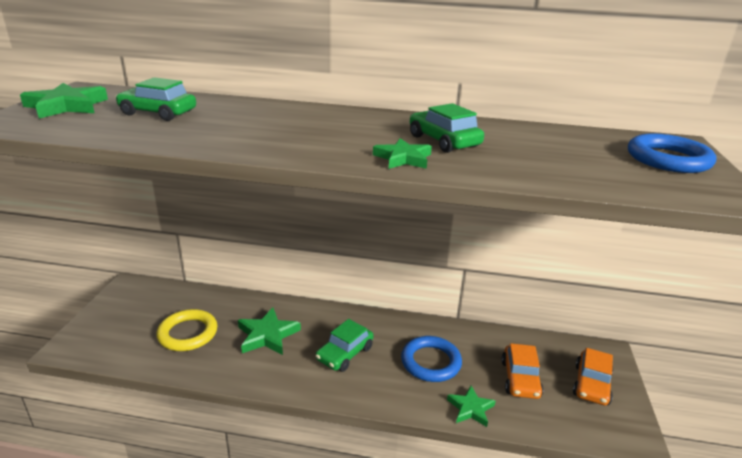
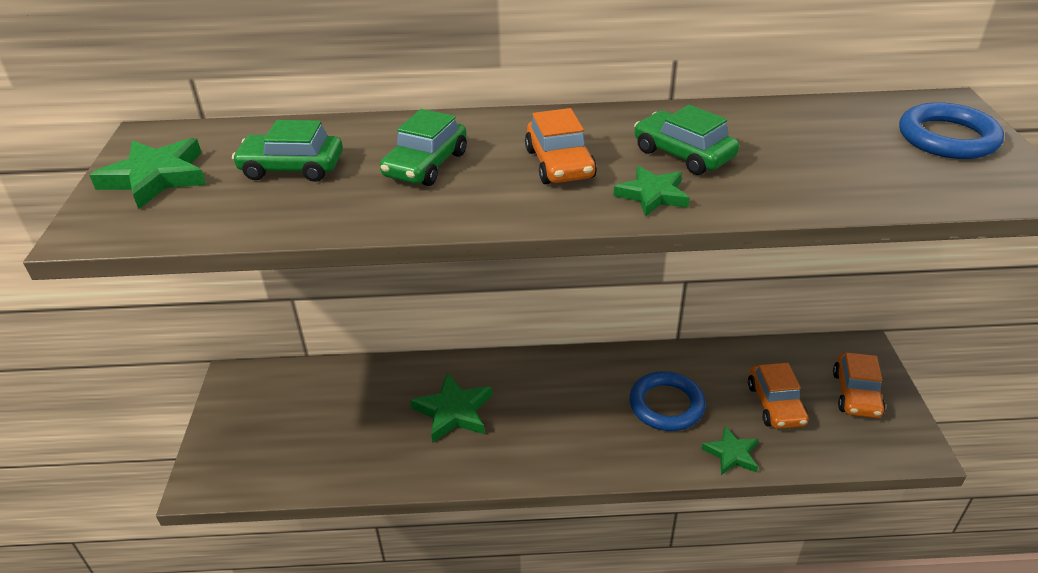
camera: 10 degrees left, 10 degrees up
(188, 333) = (350, 430): yellow ring -> none
(344, 353) = (559, 415): green car -> green car (426, 165)
(346, 134) = (559, 164): none -> orange car

